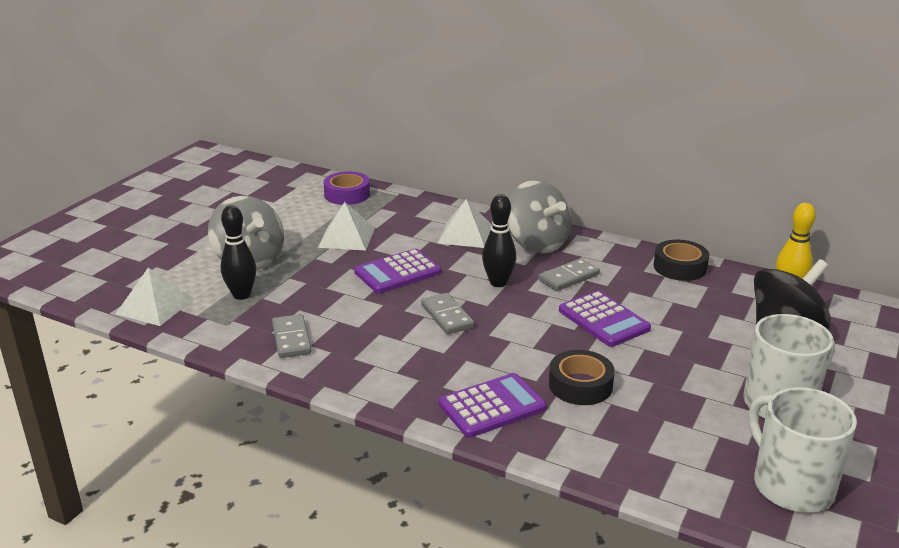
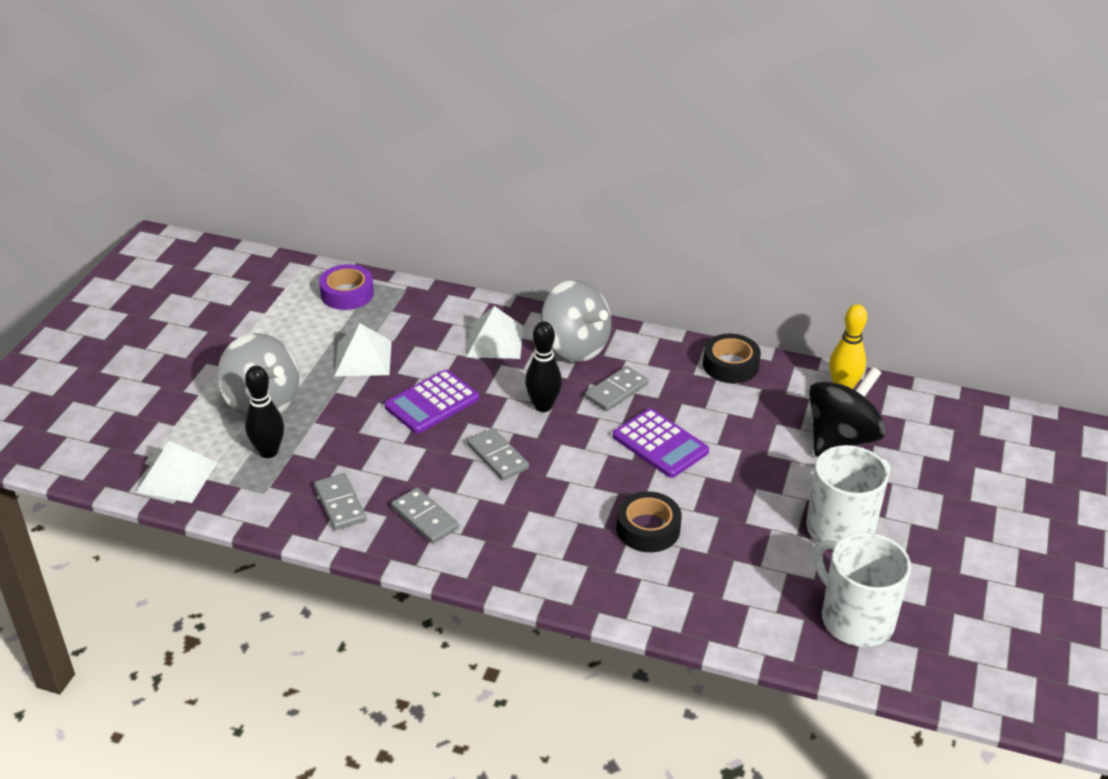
camera: 10 degrees left, 10 degrees up
(366, 356) = (425, 518): none -> grey domino
(492, 406) = (565, 564): purple calculator -> none

